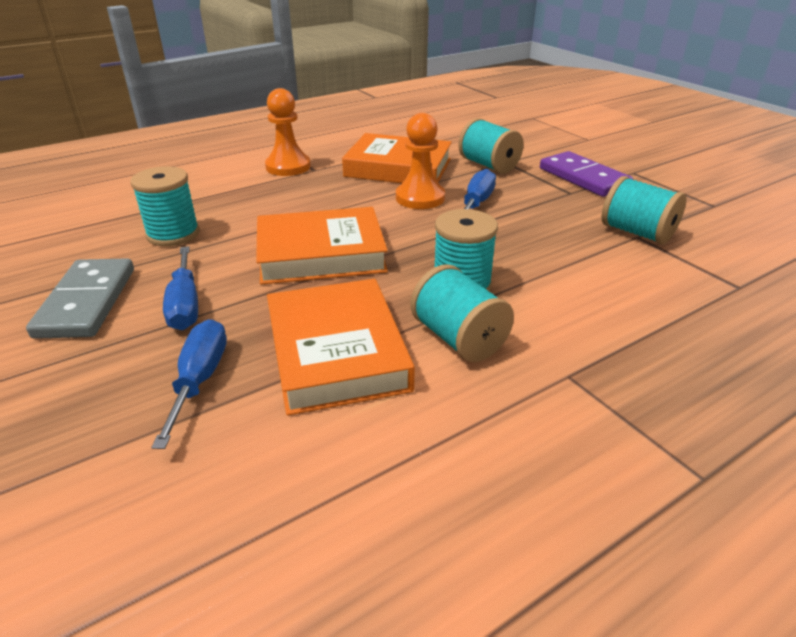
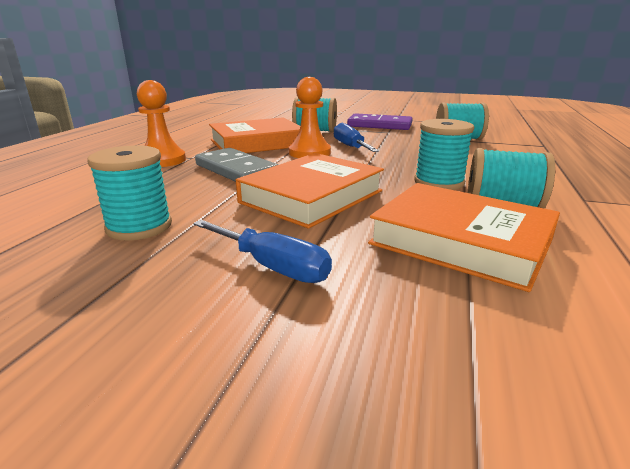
camera: 40 degrees left, 10 degrees down
(87, 302) = (149, 312): grey domino -> grey domino (236, 170)
(200, 379) = (415, 308): blue screwdriver -> none

